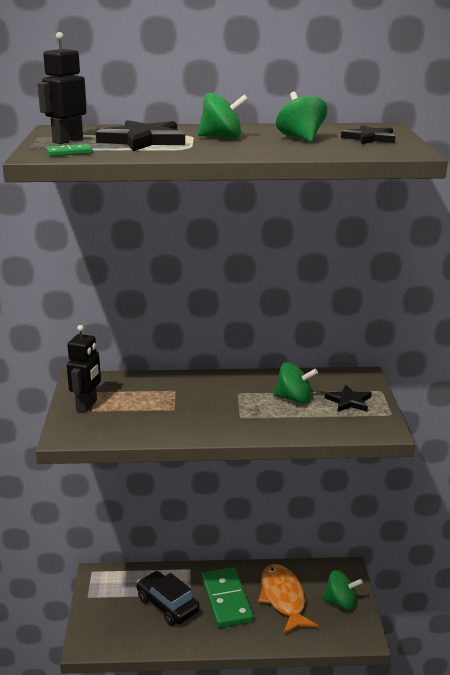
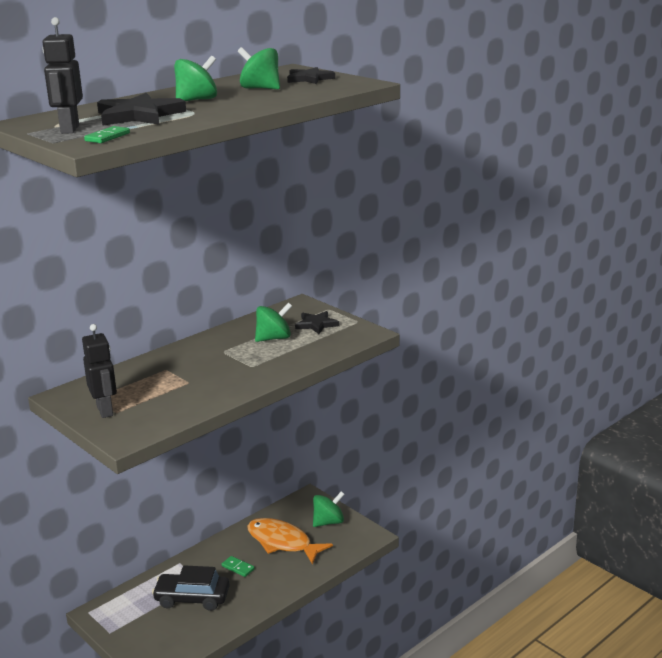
camera: 40 degrees left, 0 degrees up
(226, 600) = (238, 568): green domino -> green domino, size x0.42

